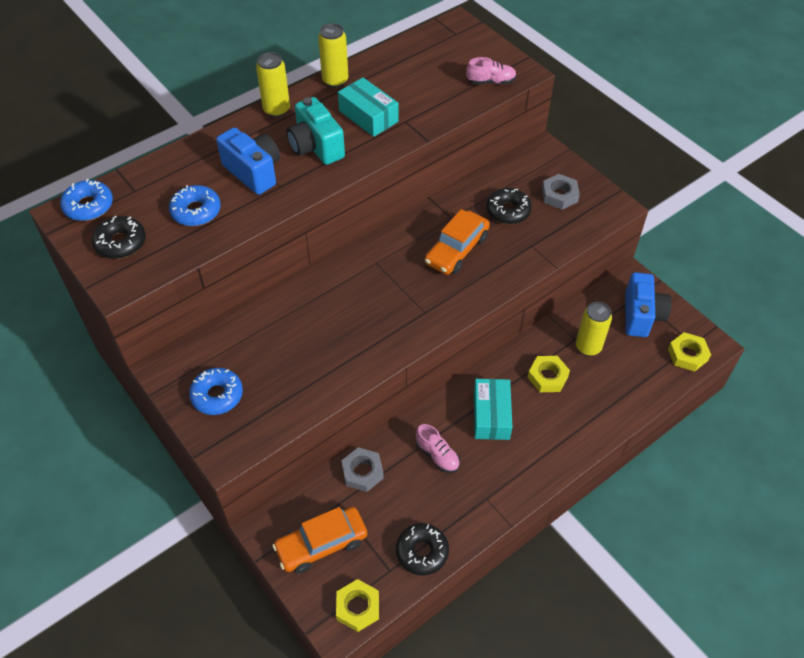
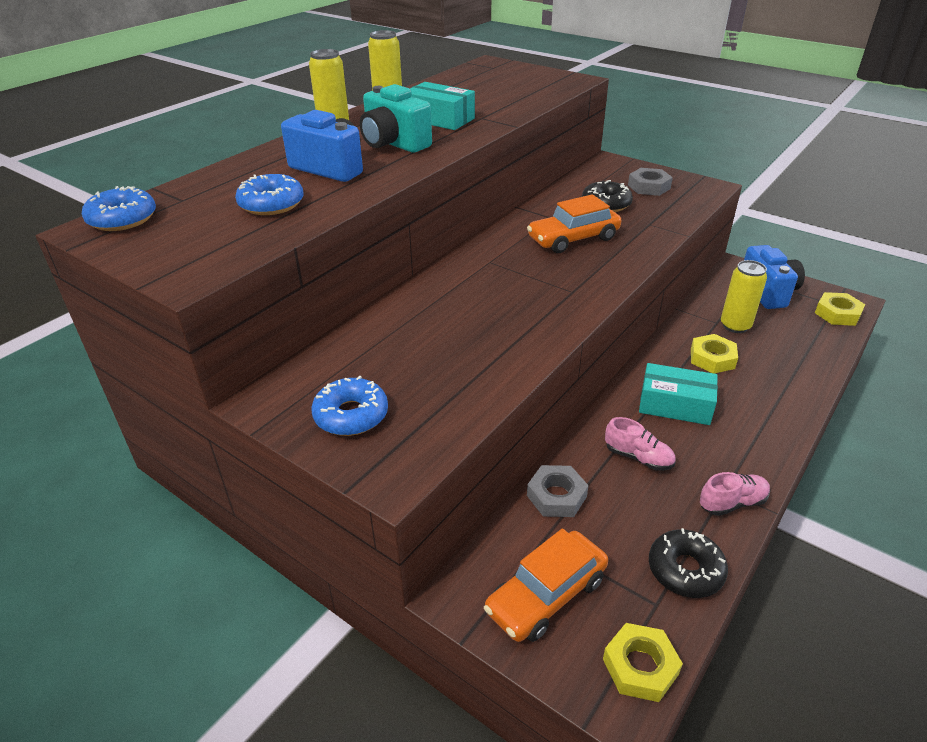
camera: 15 degrees left, 15 degrees down
(121, 243) = (178, 242): black donut -> none
(456, 250) = (573, 239): orange car -> orange car turned 45 degrees clockwise
(491, 82) = (550, 87): pink shoe -> pink shoe (732, 503)
(491, 415) = (675, 405): turquoise box -> turquoise box turned 60 degrees counterclockwise

